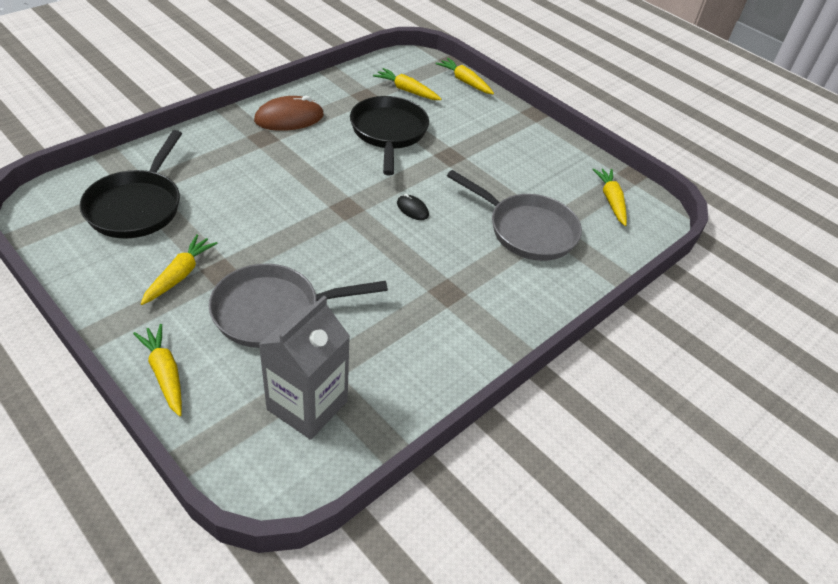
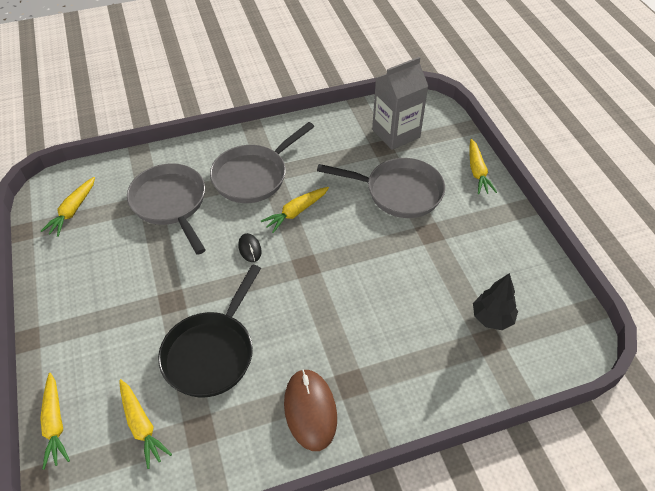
camera: 150 degrees left, 5 degrees up
(137, 206) = (492, 318): black pan -> black tree
(180, 275) = (460, 237): yellow carrot -> yellow carrot (296, 212)
(289, 118) = (310, 410): brown mouse -> brown mouse turned 75 degrees clockwise
(465, 283) = (253, 176): none -> grey pan

